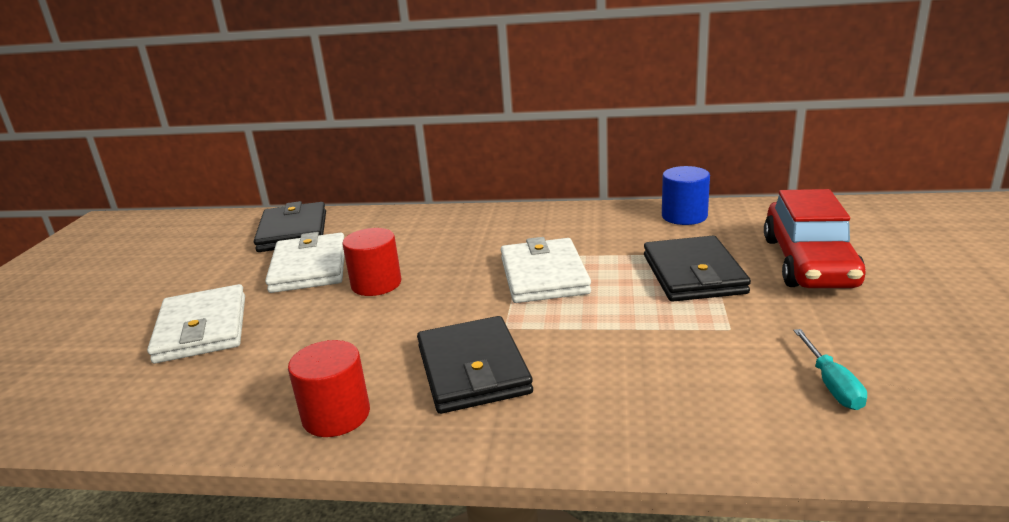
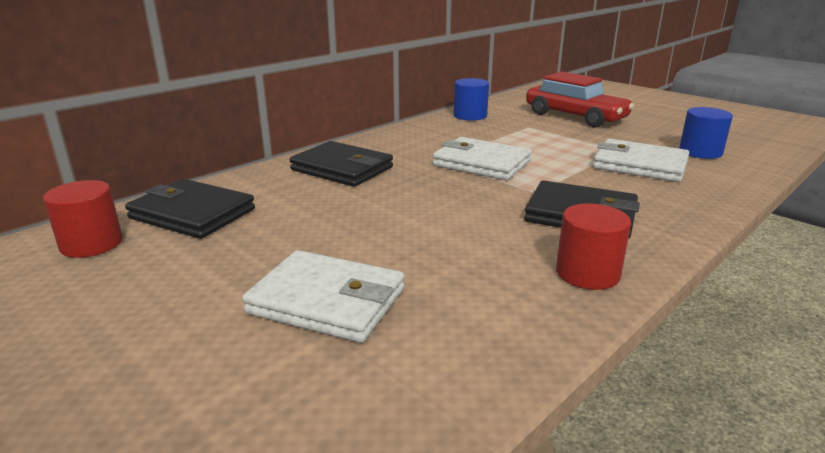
camera: 55 degrees left, 0 degrees up
(309, 267) = (296, 225): white wallet -> white wallet (640, 165)
(376, 284) = (389, 209): red cylinder -> red cylinder (91, 244)
(693, 274) = (547, 136): black wallet -> black wallet (342, 169)
(832, 385) = (700, 152): turquoise screwdriver -> blue cylinder

